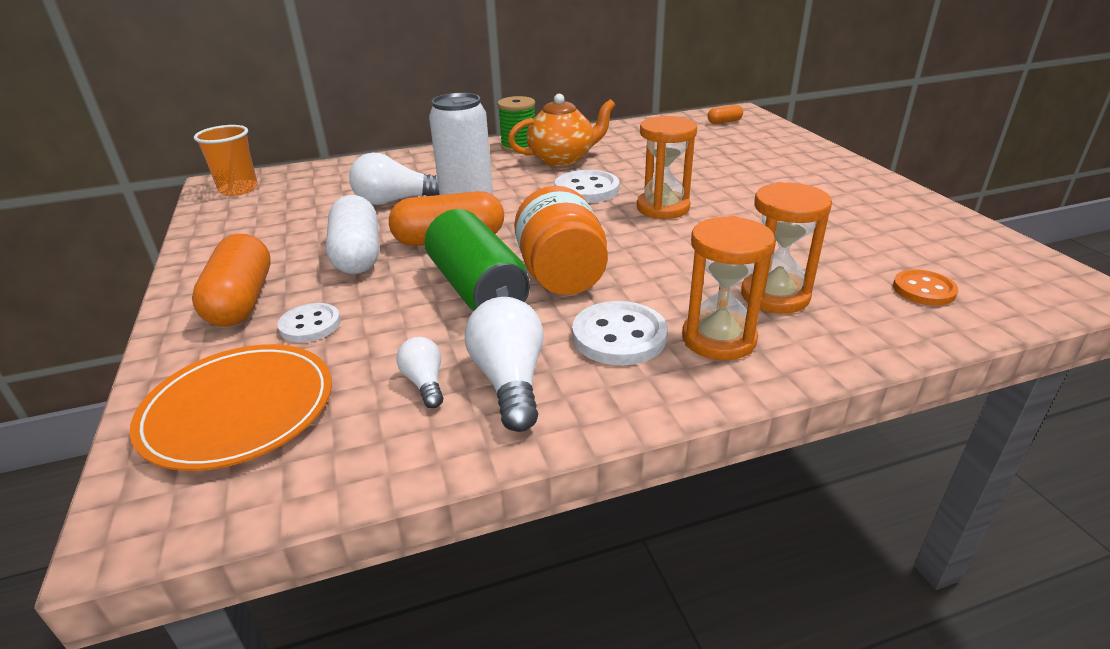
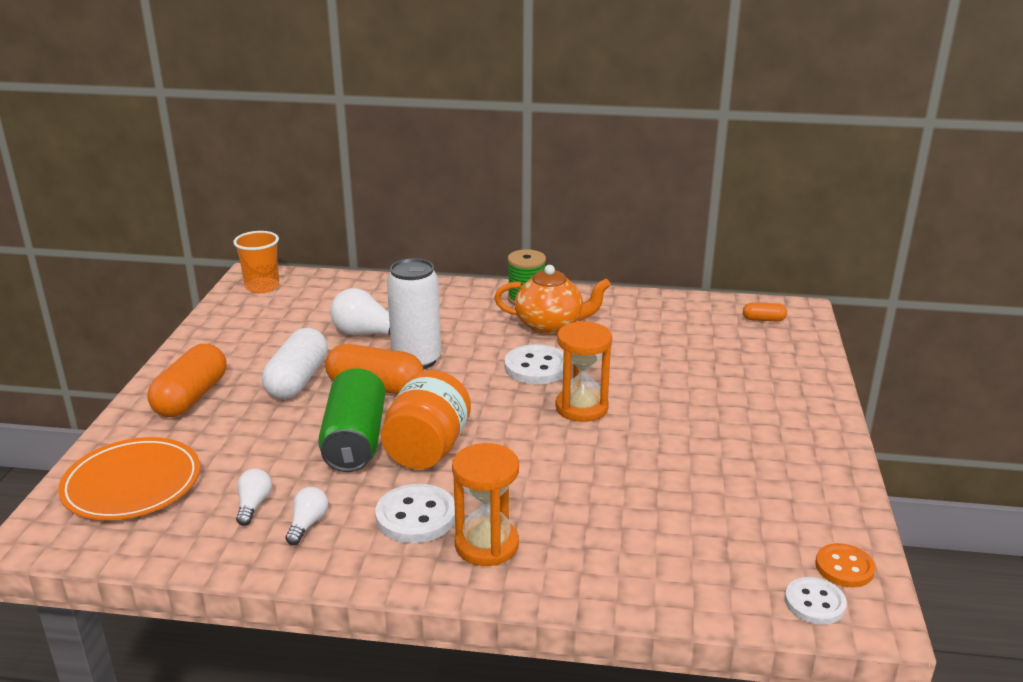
camera: 25 degrees right, 5 degrees down
(310, 325) = (219, 433): white button -> white button (814, 603)
(510, 381) = (307, 524): white light bulb -> white light bulb, size x0.56
(775, 296) = (575, 525): orange hourglass -> none
(923, 290) = (712, 564): orange button -> orange button (844, 567)

